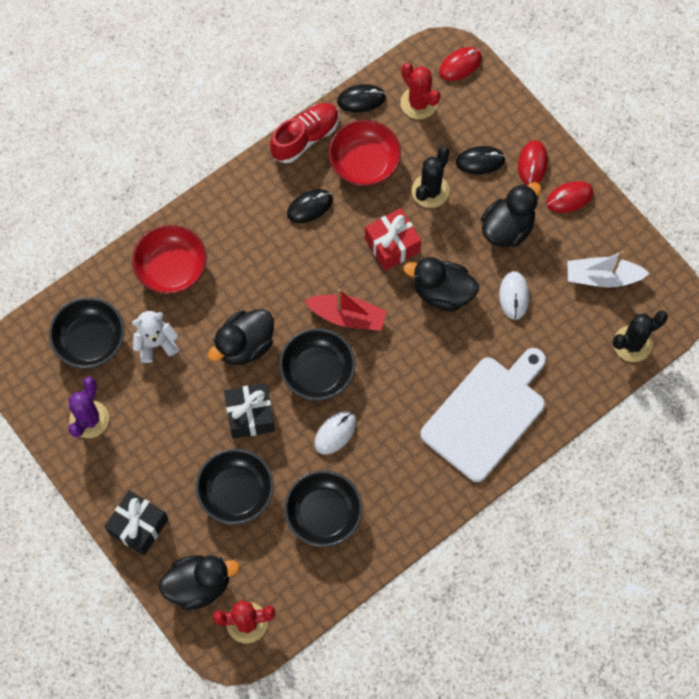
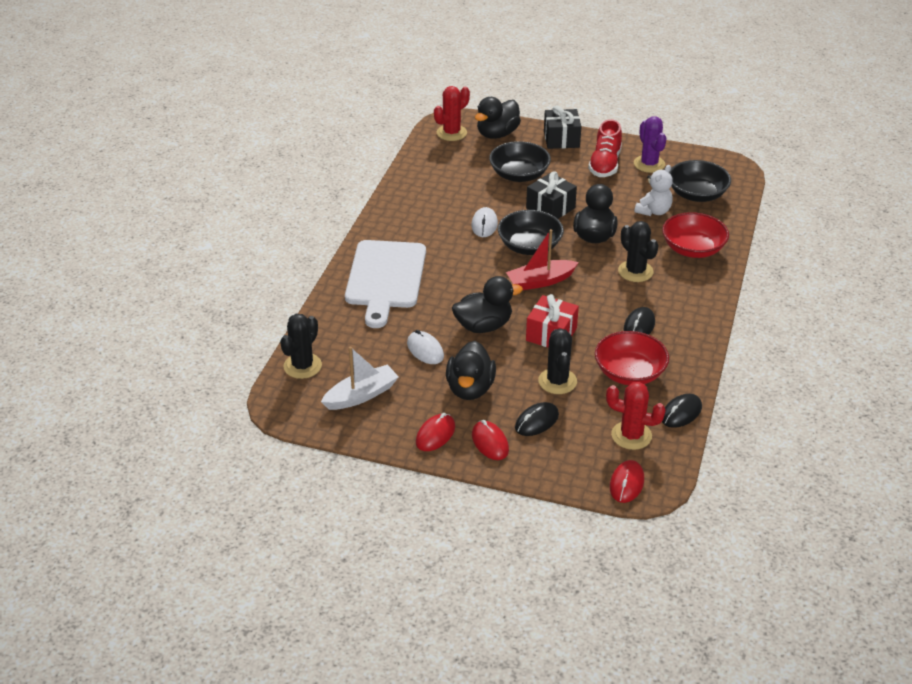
camera: 145 degrees right, 30 degrees down
(251, 273) = (635, 271): none -> black cactus
(305, 138) = (694, 365): red shoe -> red shoe (605, 164)
(323, 514) = (452, 189): black bowl -> none

